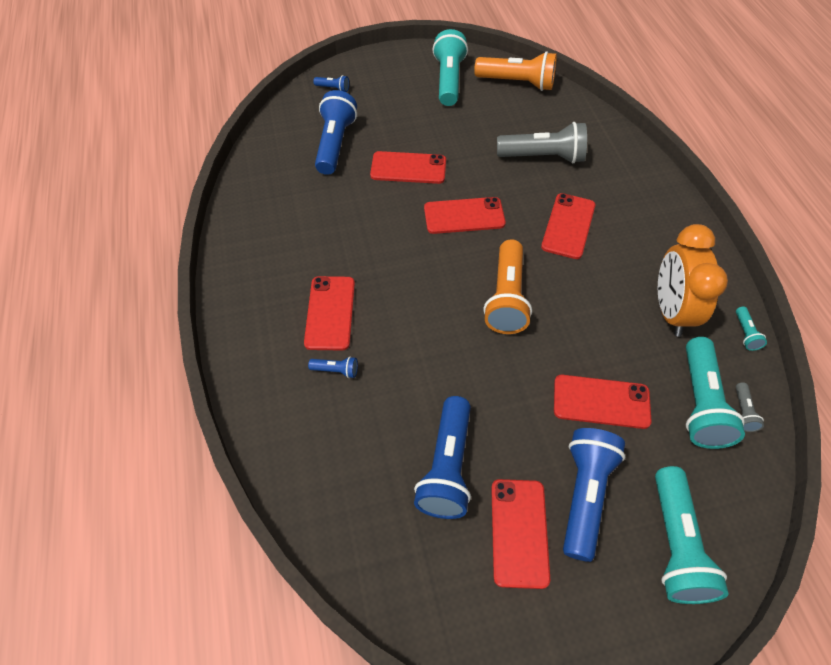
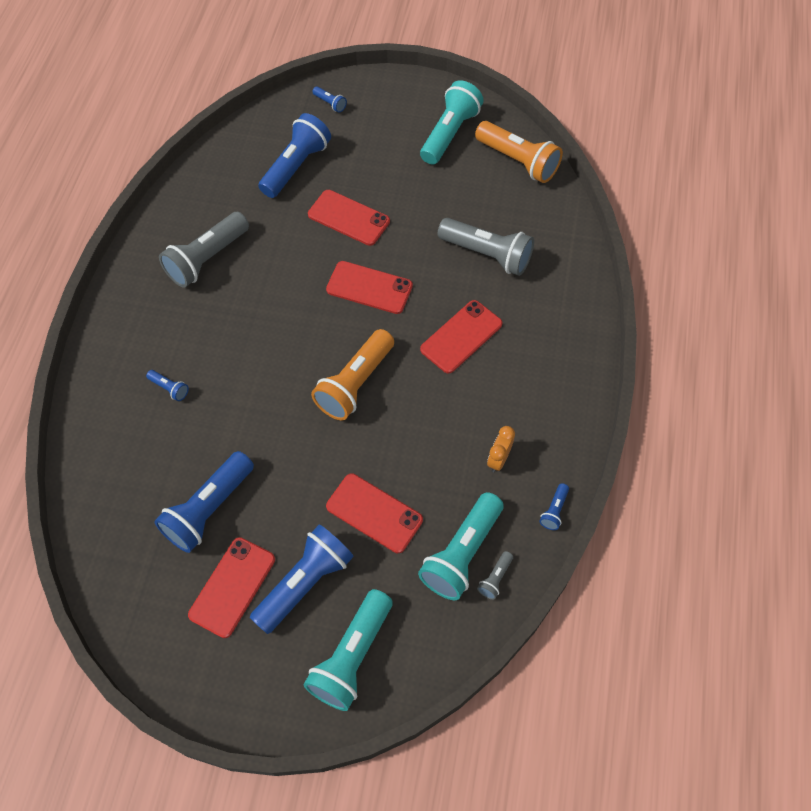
camera: 25 degrees right, 5 degrees up
(301, 244) = (207, 259): none -> grey flashlight
(330, 313) = (194, 334): red phone -> none
(670, 311) = (498, 459): orange clock -> orange clock, size x0.48
(745, 333) = (554, 510): turquoise flashlight -> blue flashlight

